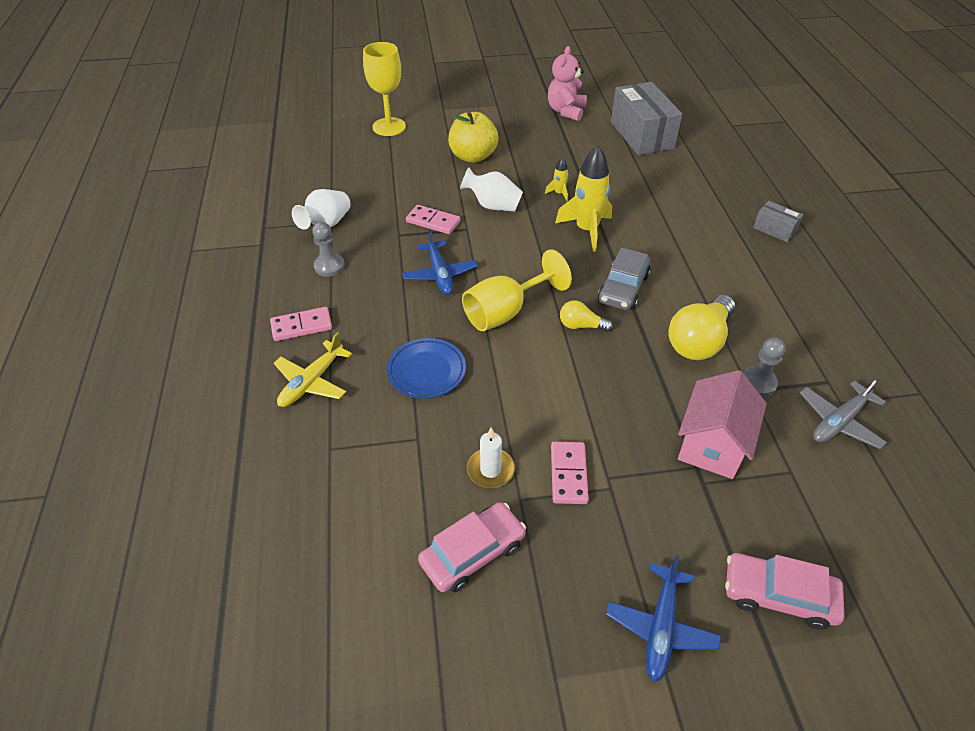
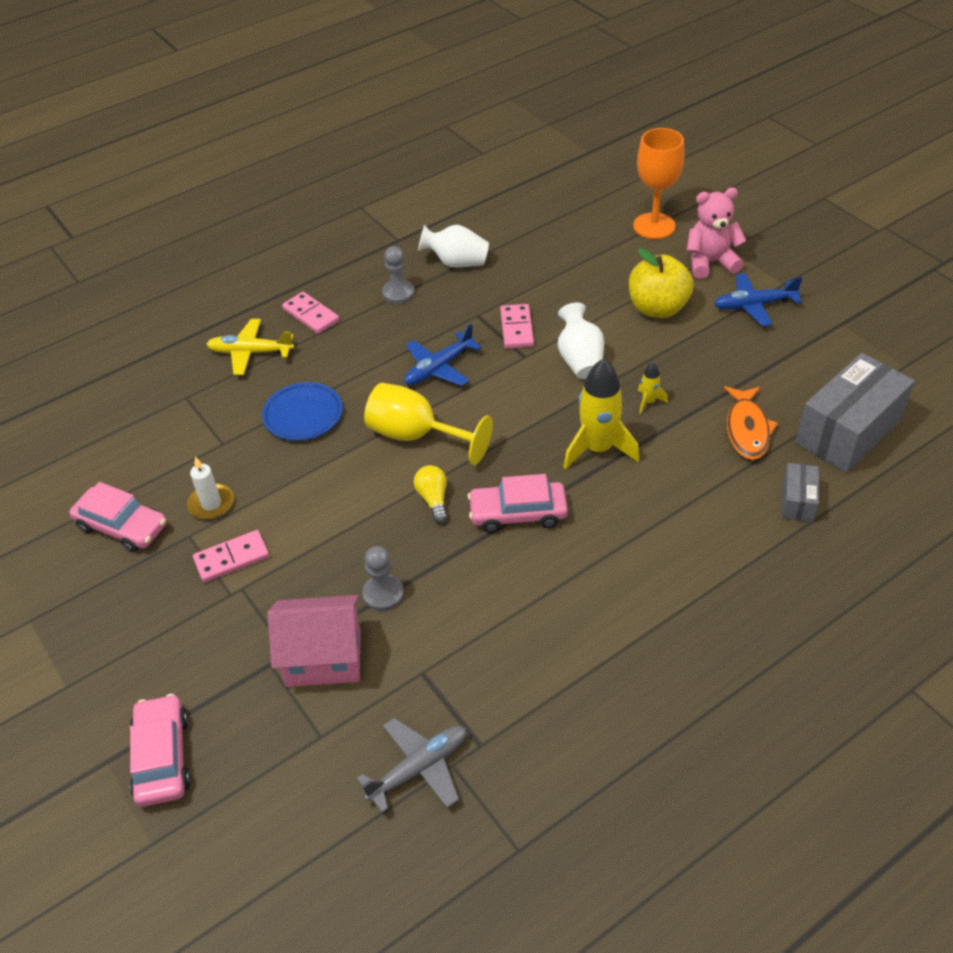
camera: 65 degrees right, 0 degrees up
(389, 127) = (654, 226): yellow goblet -> orange goblet
(566, 111) = (832, 344): pink teddy bear -> pink teddy bear (710, 263)
(613, 167) = (747, 429): none -> orange fish
(623, 288) = (518, 513): grey car -> pink car
(661, 627) = (97, 676): blue plane -> blue plane (753, 305)
(699, 341) = (473, 605): yellow light bulb -> none
(758, 383) = (438, 676): grey pawn -> grey pawn (383, 594)
(774, 229) = (747, 626): grey box -> grey box (798, 501)
(839, 421) = (419, 768): grey plane -> grey plane turned 120 degrees clockwise

